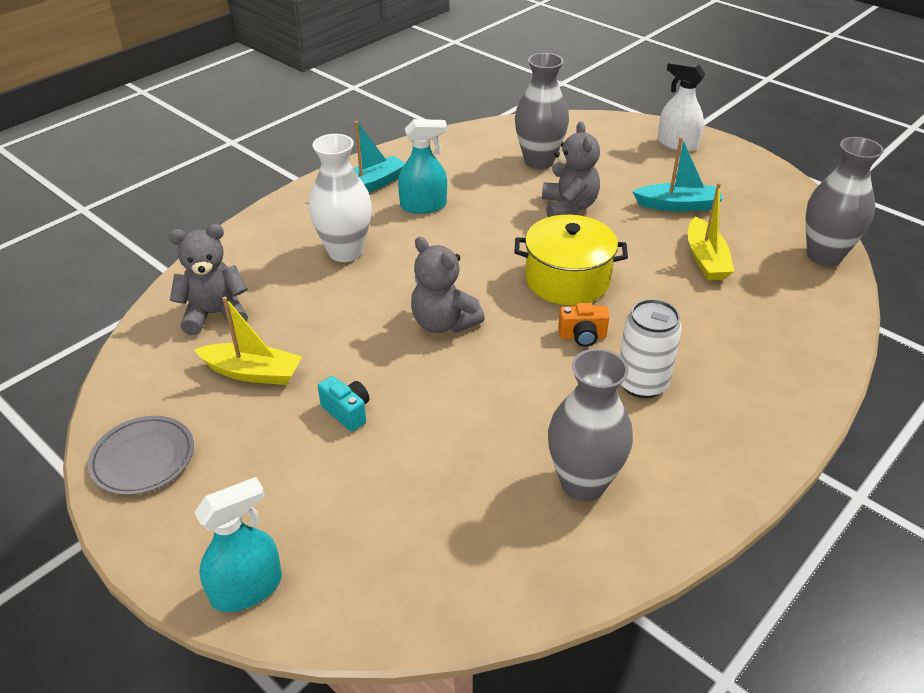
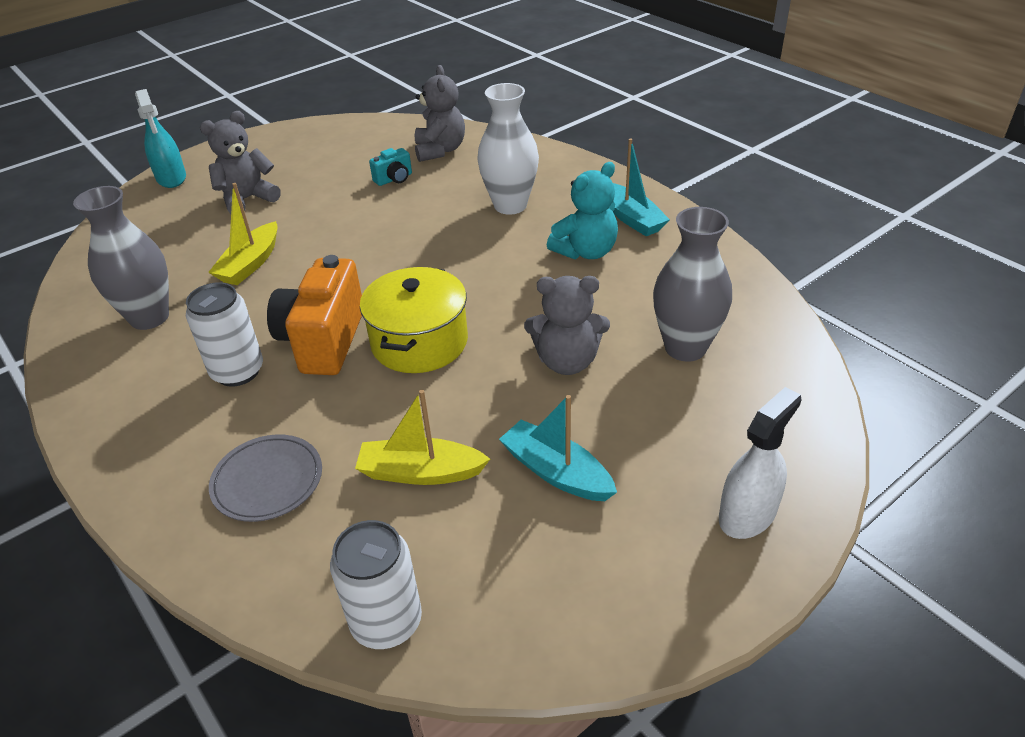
camera: 100 degrees right, 0 degrees up
(143, 458) = (300, 137): grey plate -> grey plate (267, 481)
(253, 372) = (363, 169): yellow boat -> yellow boat (250, 264)
(347, 412) = (297, 209): turquoise camera -> turquoise camera (394, 179)
(423, 206) = (586, 251): turquoise spray bottle -> turquoise teddy bear
(443, 323) = (382, 257): grey teddy bear -> grey teddy bear (247, 199)
(582, 336) = (323, 341): orange camera -> orange camera, size x2.12
(677, 205) = (556, 472): turquoise boat -> turquoise boat turned 120 degrees clockwise
(824, 256) = (386, 622): grey vase -> white can

